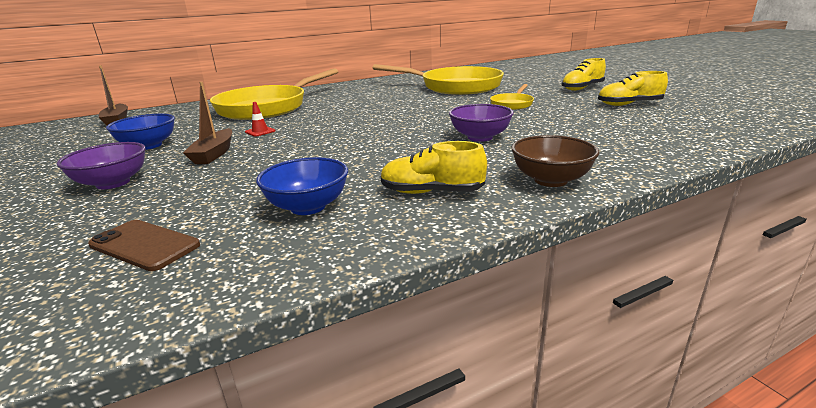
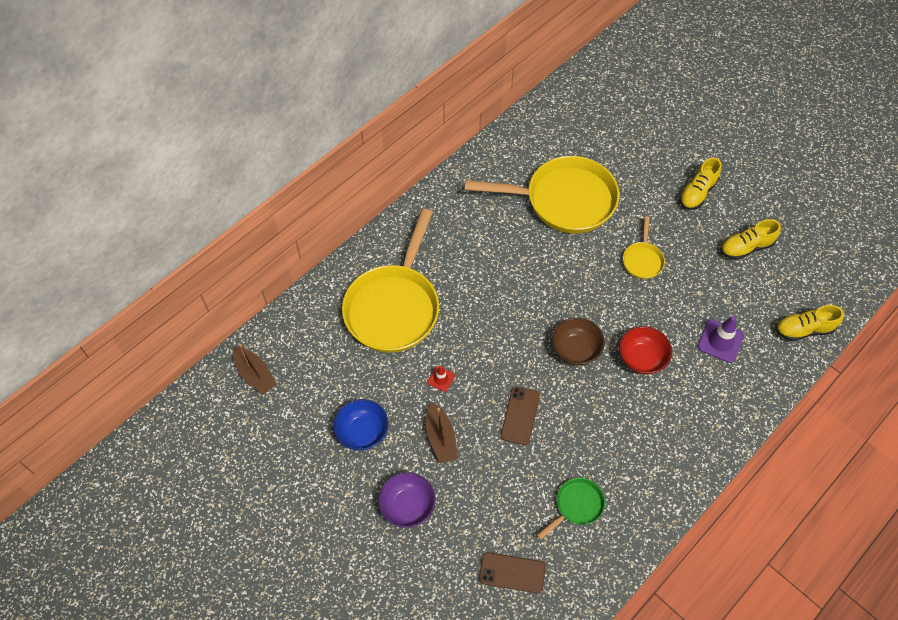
camera: 20 degrees left, 35 degrees up
(308, 207) = (576, 506): blue bowl -> green pan
(311, 151) = (520, 415): none -> brown phone
(431, 192) = (644, 467): yellow shoe -> yellow shoe (804, 329)
(480, 137) = (641, 358): purple bowl -> red bowl
(550, 180) = (712, 432): brown bowl -> brown bowl (575, 350)
(584, 136) = (720, 341): none -> purple traffic cone

